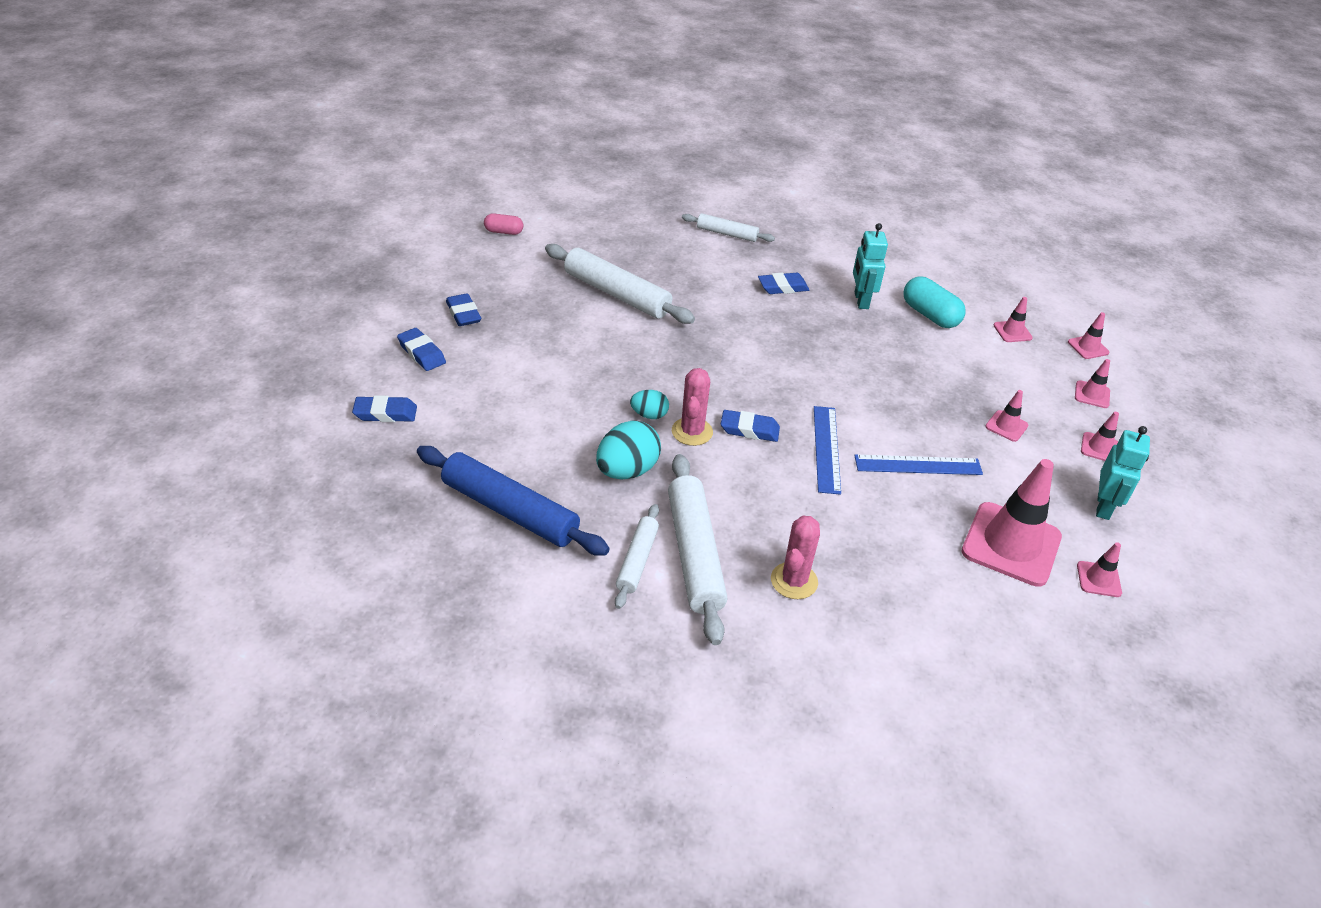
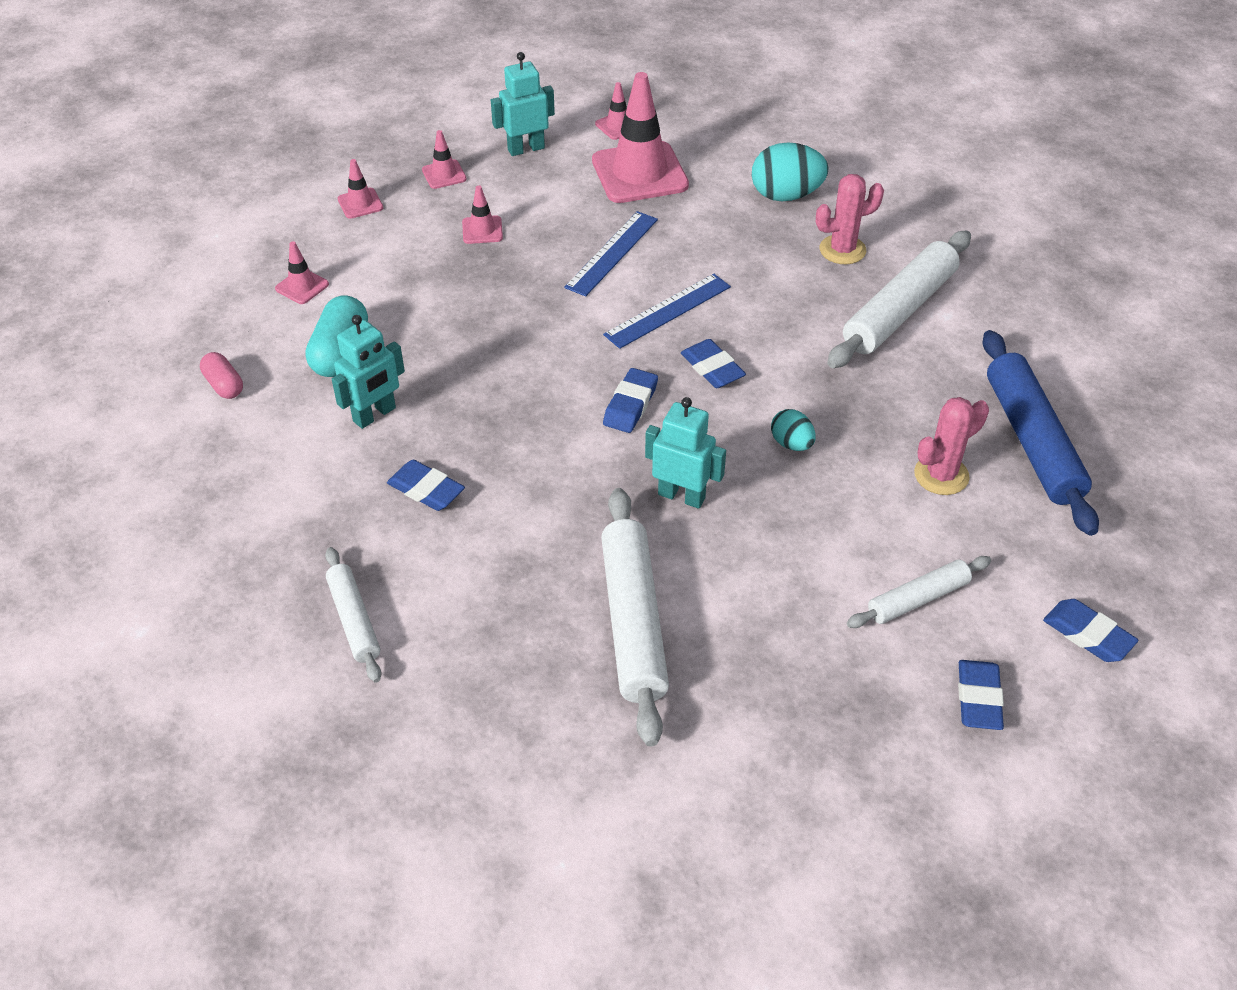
camera: 130 degrees left, 5 degrees up
(463, 314) = (868, 731): blue eraser -> blue eraser (630, 405)
(504, 232) = (653, 870): pink capsule -> pink capsule (224, 385)
(627, 470) = (879, 406): turquoise egg -> turquoise egg (786, 195)
(637, 560) = (954, 334): white rolling pin -> white rolling pin (917, 599)
(668, 354) = (681, 496): none -> turquoise robot
(692, 432) = (770, 401): pink cactus -> pink cactus (941, 475)
(918, 465) = (612, 253): blue ruler -> blue ruler turned 75 degrees clockwise
(1088, 347) = (271, 232): pink traffic cone -> none

